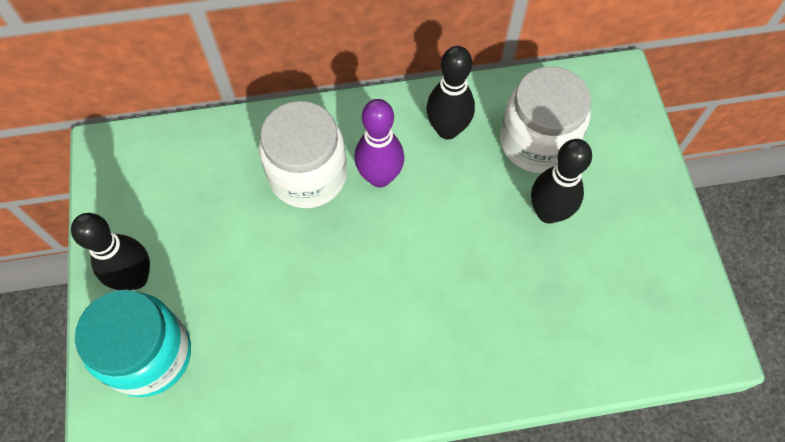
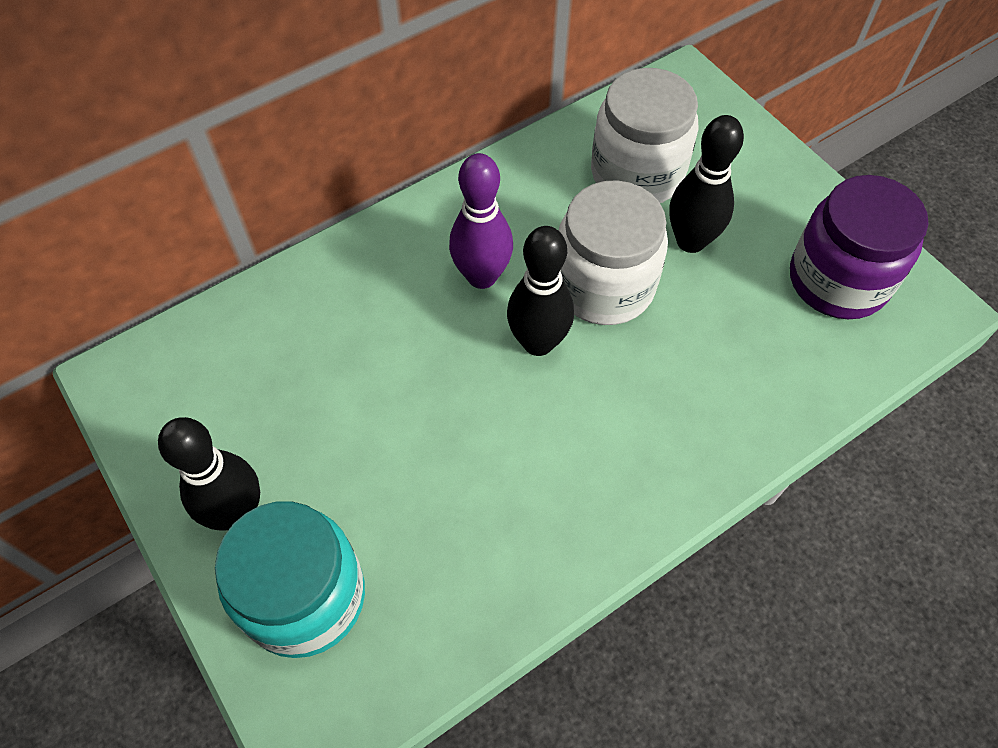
camera: 25 degrees left, 5 degrees down
(308, 175) = (395, 307): white jar -> white jar (604, 286)
(447, 129) = (531, 197): black bowling pin -> black bowling pin (538, 342)
(645, 291) = (838, 280): none -> purple jar

